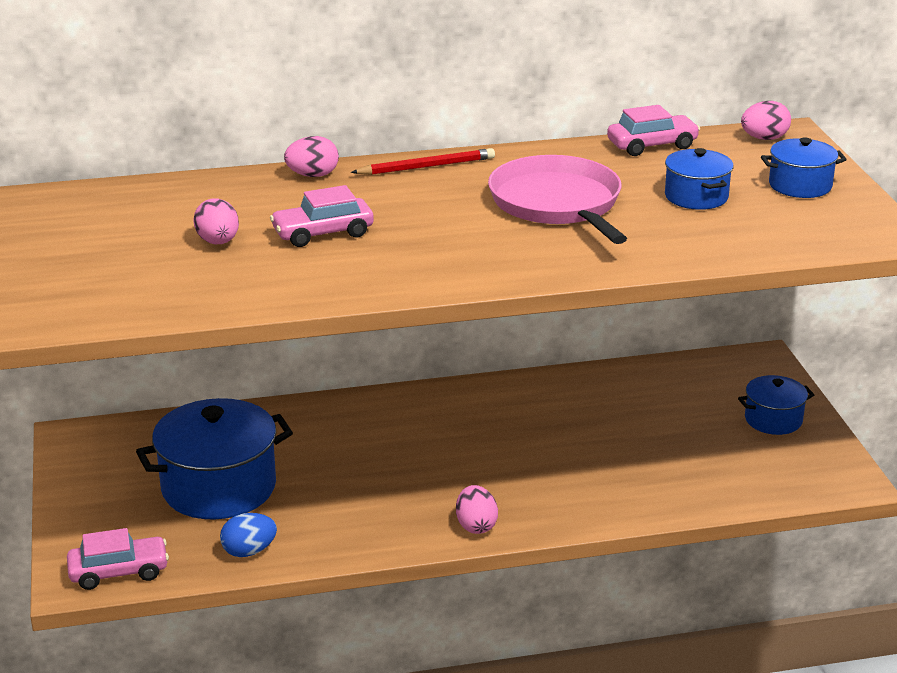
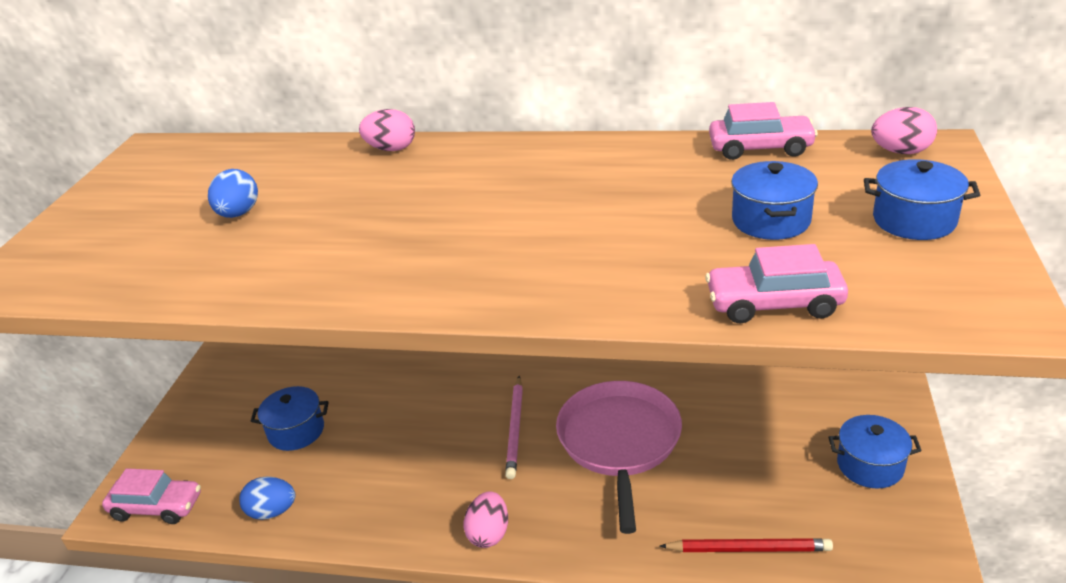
camera: 25 degrees right, 5 degrees up
(218, 242) = (238, 214): pink egg -> blue egg
(219, 487) = (296, 431): blue pot -> blue pot, size x0.54
(323, 233) = (339, 216): pink car -> pink car (774, 304)
(426, 166) = (504, 150): red pencil -> red pencil (748, 548)
(447, 447) = (515, 428): none -> pink pencil
(557, 204) = (603, 210): pink pan -> pink pan (619, 442)

